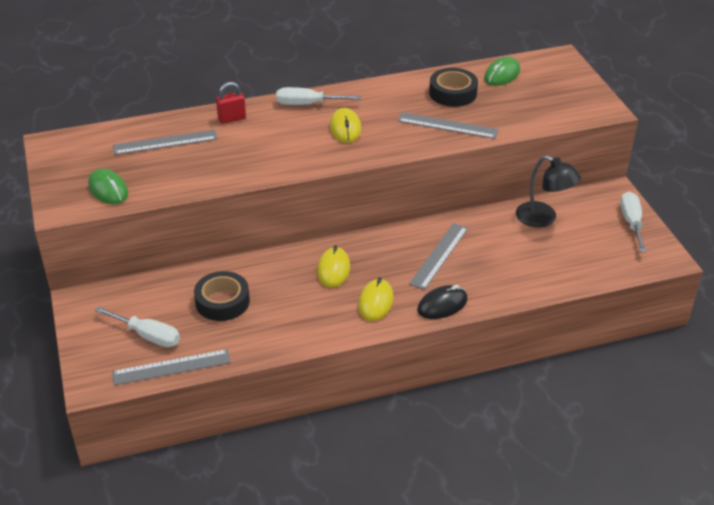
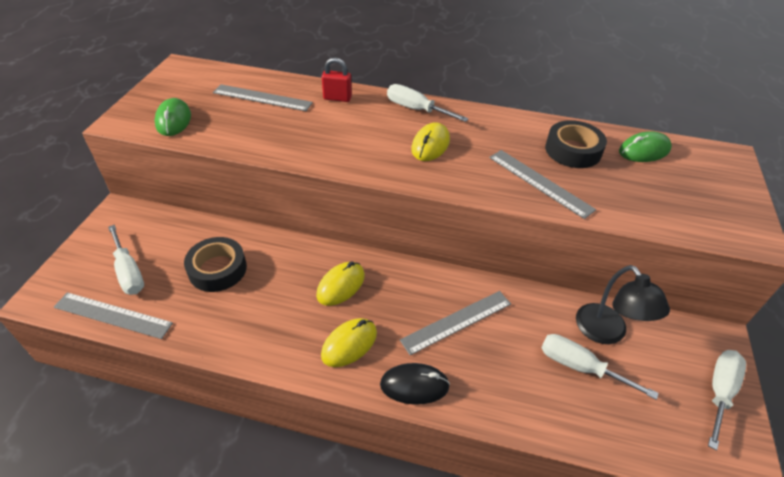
camera: 30 degrees right, 5 degrees up
(540, 246) = (580, 367): none -> white screwdriver

